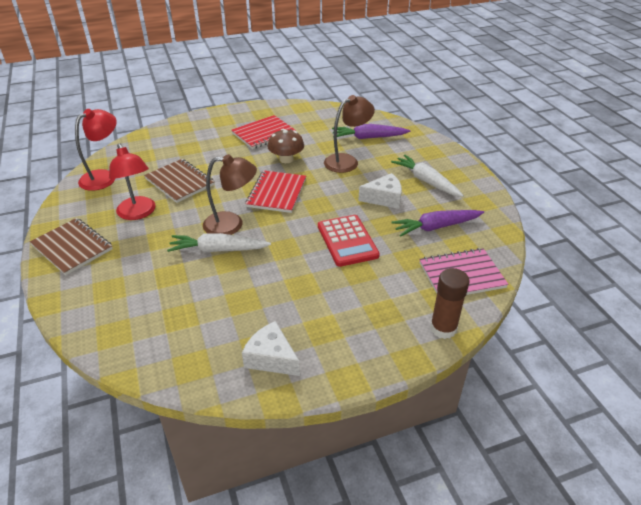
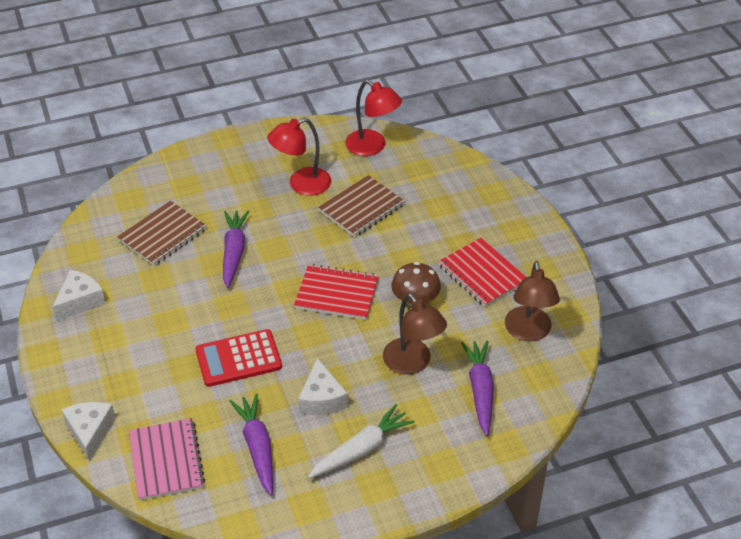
camera: 90 degrees right, 5 degrees up
(72, 247) = (248, 150): brown notebook -> brown notebook (163, 235)
(218, 250) = (234, 252): white carrot -> purple carrot
(232, 224) = (276, 259): brown lamp -> brown lamp (528, 332)
(443, 328) = (90, 432): brown glue stick -> white cheese

